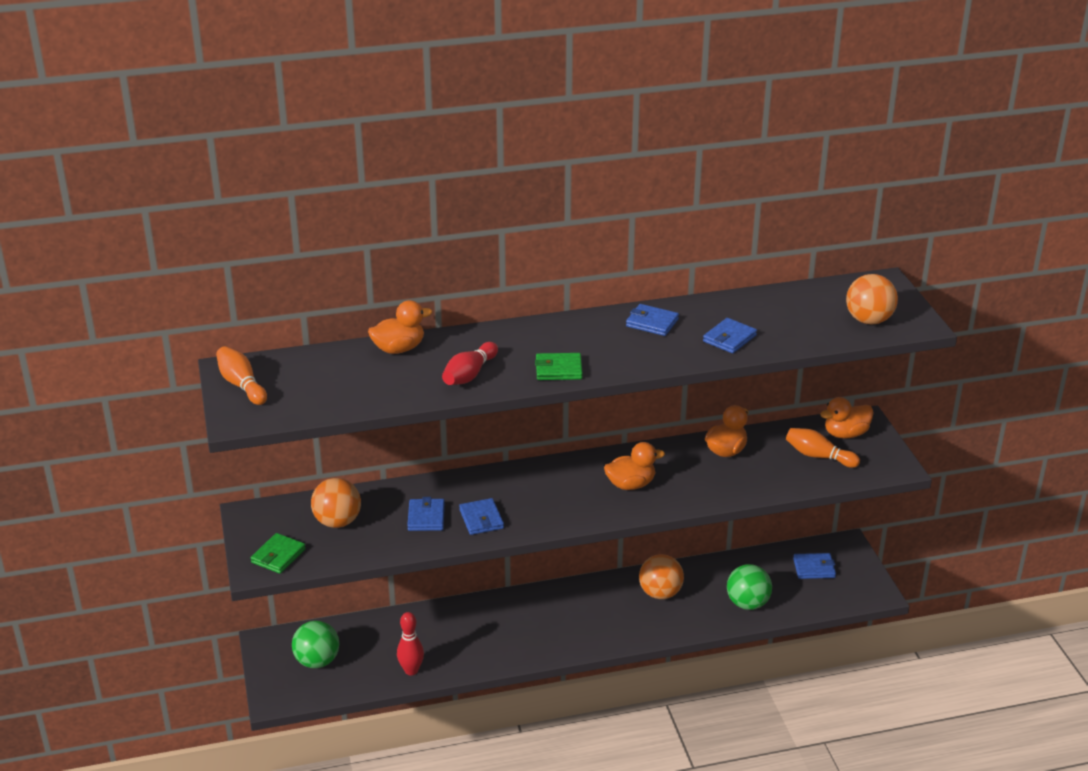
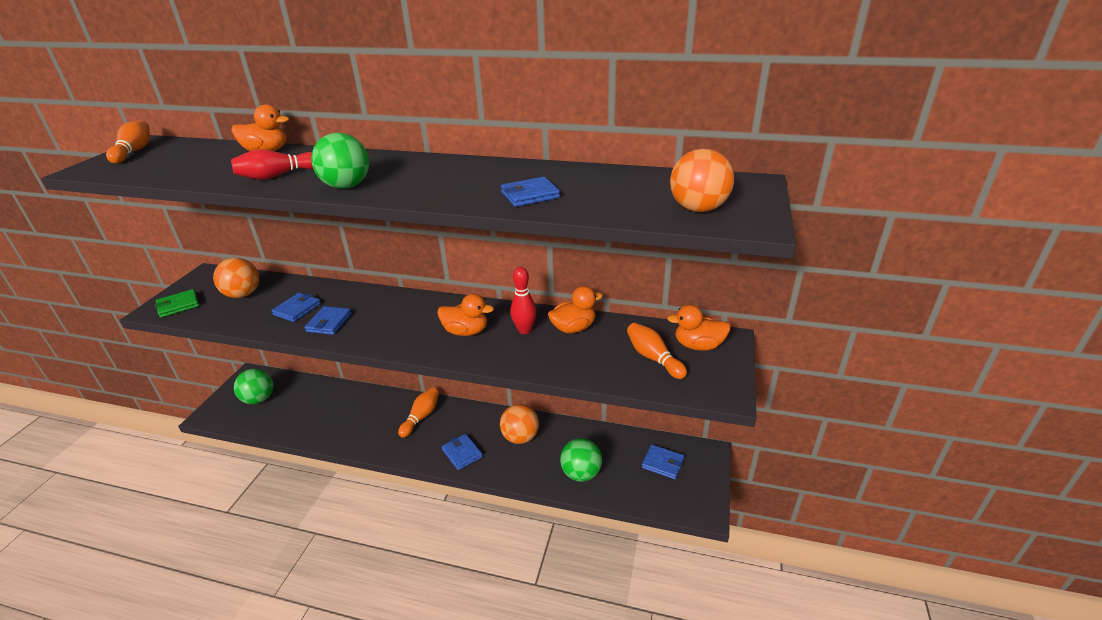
camera: 30 degrees right, 0 degrees up
(411, 670) = (301, 429): red bowling pin -> red bowling pin (524, 330)
(535, 611) = (421, 417): none -> orange bowling pin
(558, 369) = (347, 186): green wallet -> green ball
(652, 323) = (479, 171): blue wallet -> blue wallet (462, 453)

